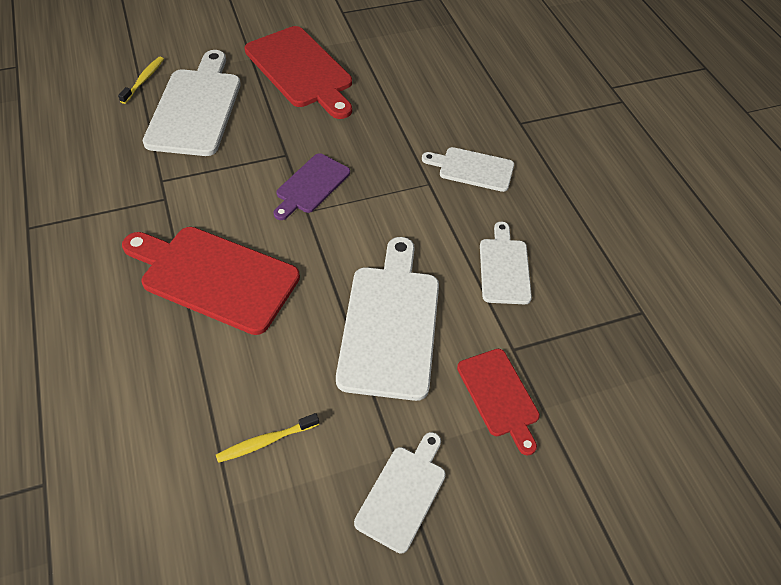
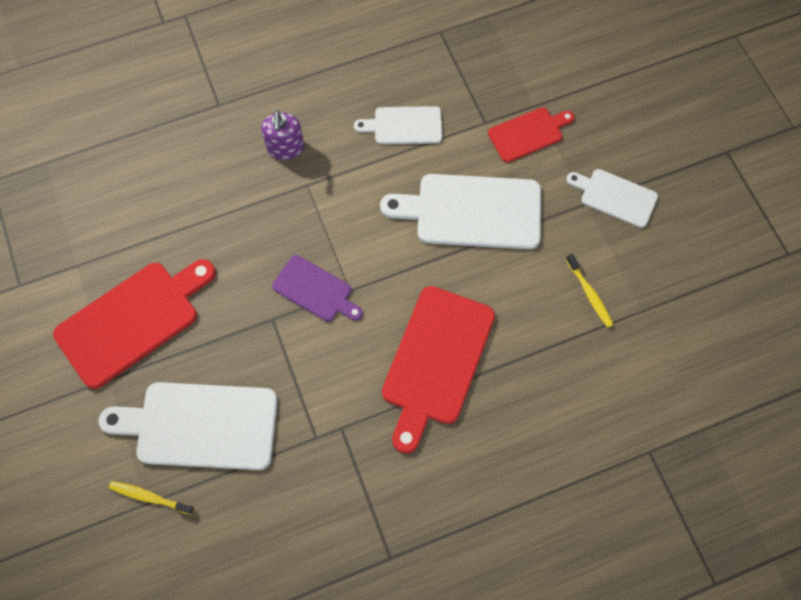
camera: 90 degrees left, 15 degrees up
(472, 169) = (285, 148): white cutting board -> purple soap dispenser

